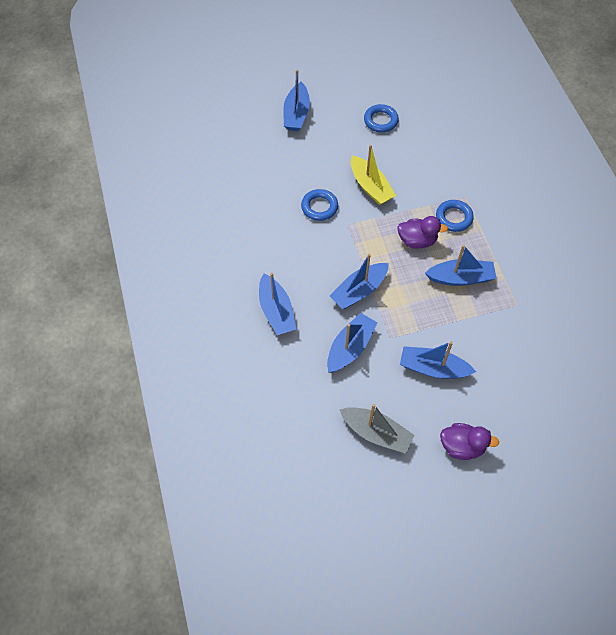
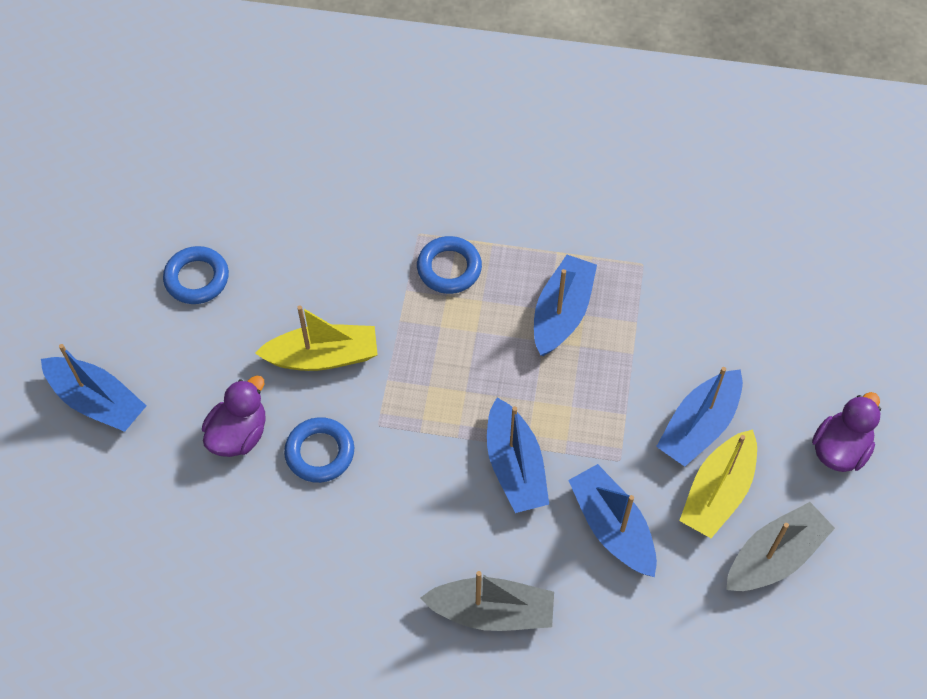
camera: 65 degrees left, 0 degrees up
(276, 311) = (492, 612): blue boat -> grey boat
(398, 391) = (717, 492): none -> yellow boat
(417, 241) = (464, 339): purple duck -> purple duck (239, 434)

